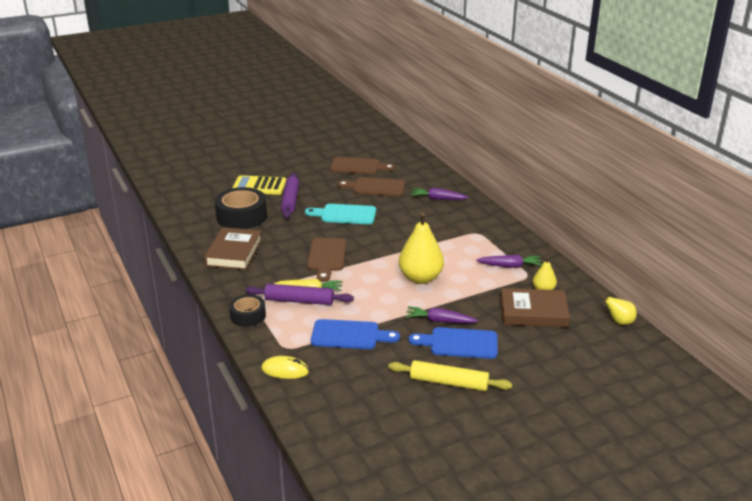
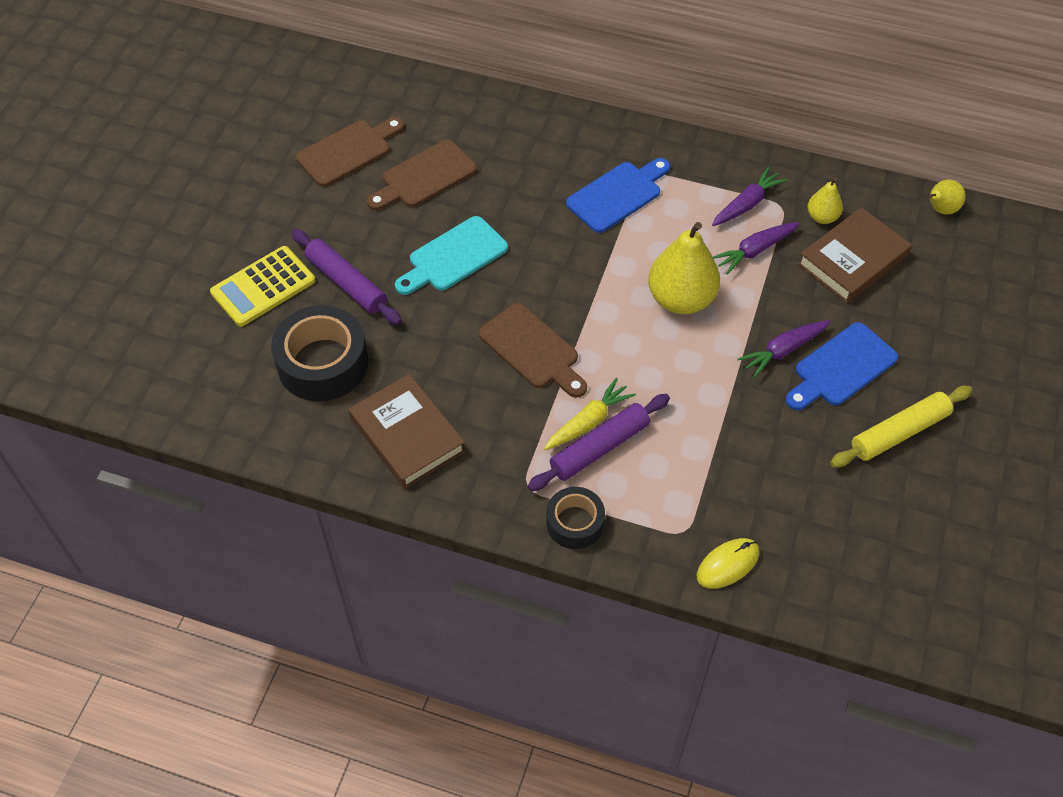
camera: 45 degrees left, 25 degrees up
(349, 335) = (723, 453): blue cutting board -> blue cutting board (617, 195)
(438, 199) = (529, 144): purple carrot -> purple carrot (755, 251)

